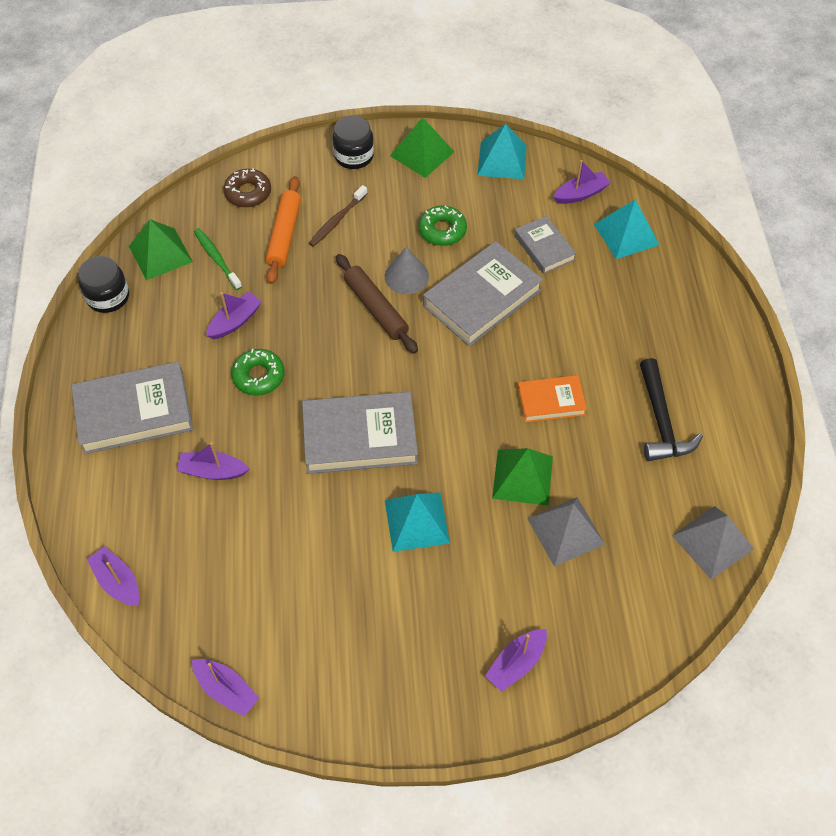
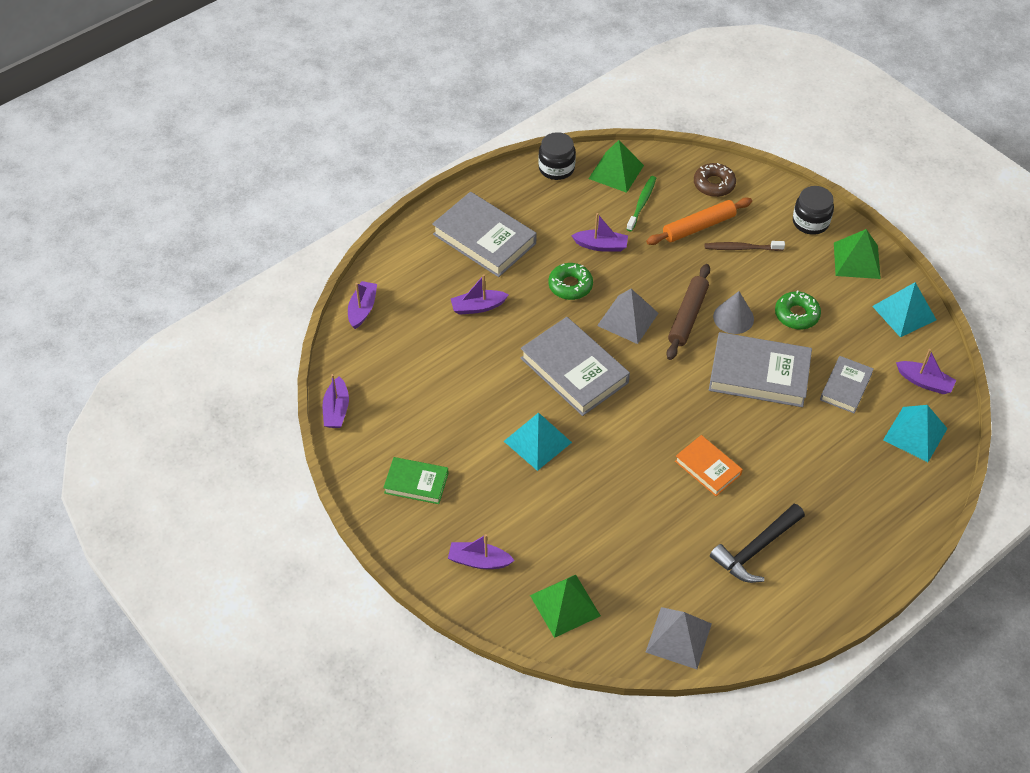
camera: 55 degrees right, 5 degrees down
(213, 471) = (478, 307): purple boat -> purple boat turned 75 degrees counterclockwise
(381, 666) = (416, 483): none -> green book
(522, 477) = (627, 485): green pyramid -> green pyramid (565, 605)
(566, 531) = (606, 536): grey pyramid -> grey pyramid (628, 319)

